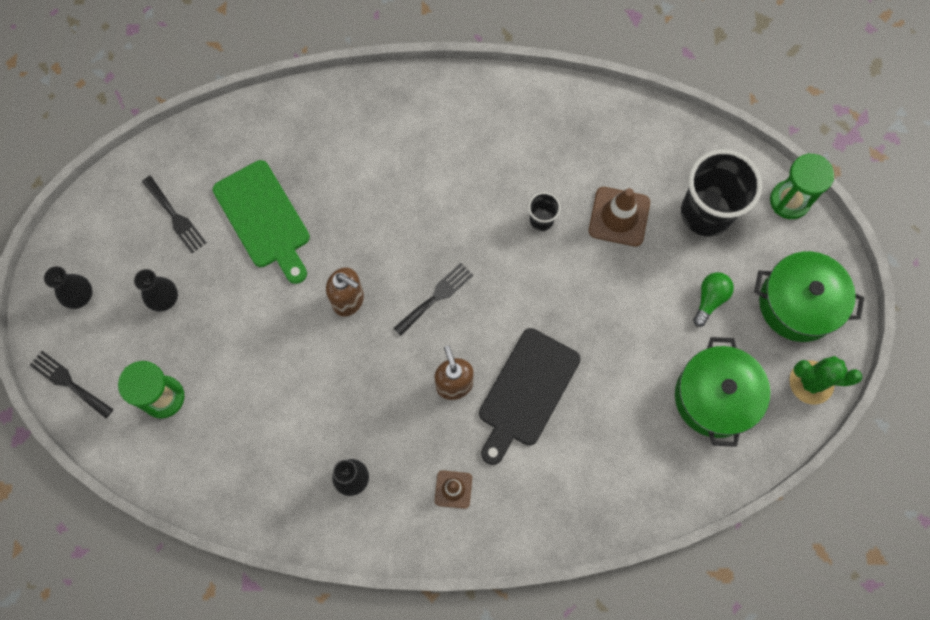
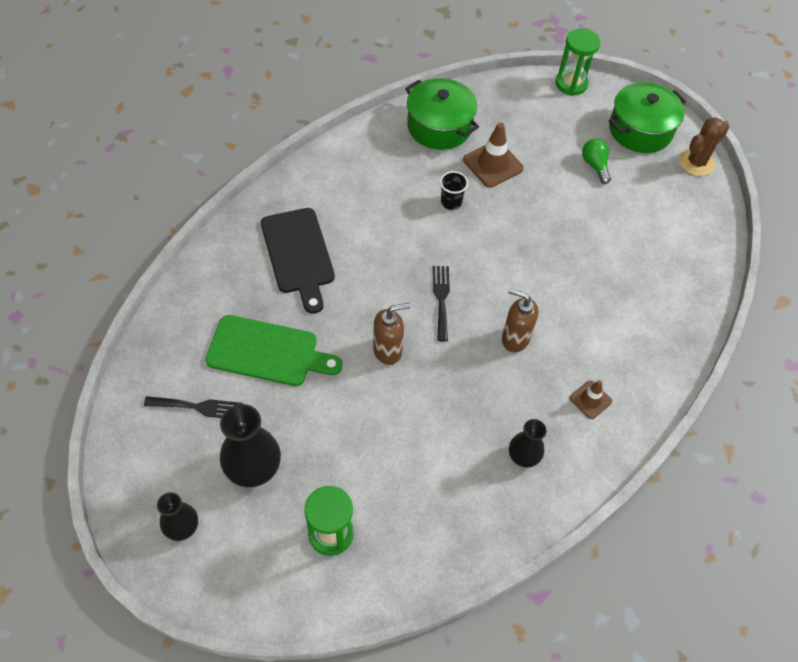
camera: 50 degrees left, 15 degrees down
(69, 383) = (244, 596): black fork -> none
(164, 298) = (253, 467): black vase -> black vase, size x1.65
(526, 392) = (561, 303): black cutting board -> black cutting board (298, 255)
(706, 213) = (537, 124): black cup -> none
(715, 397) = (661, 212): green pot -> green pot (439, 126)
(811, 382) = (696, 162): green cactus -> brown cactus

